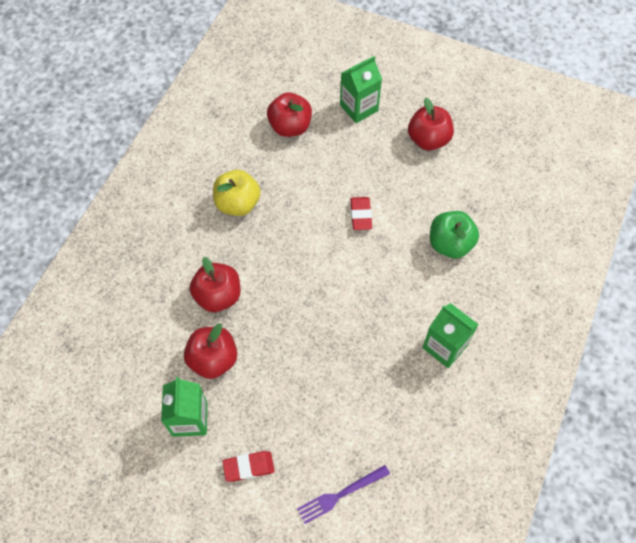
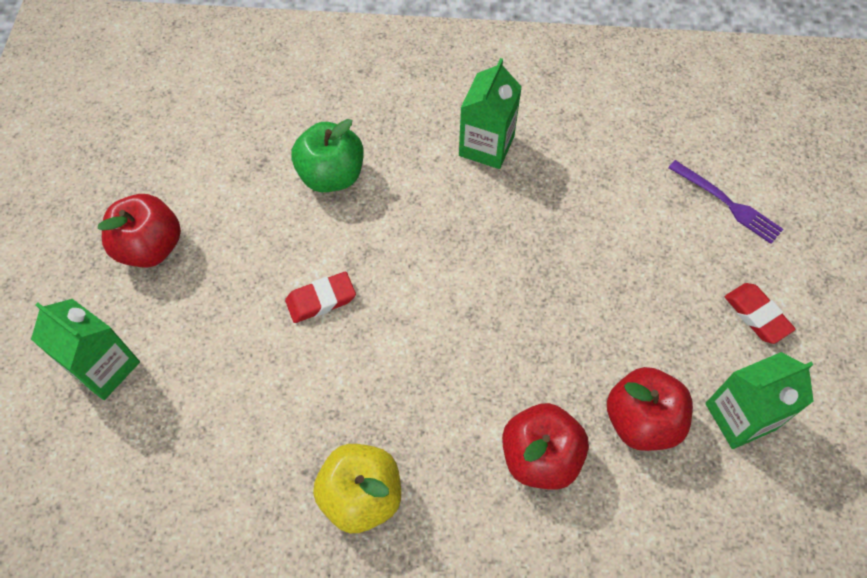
camera: 110 degrees left, 0 degrees up
(290, 127) = (172, 468): red apple -> none

